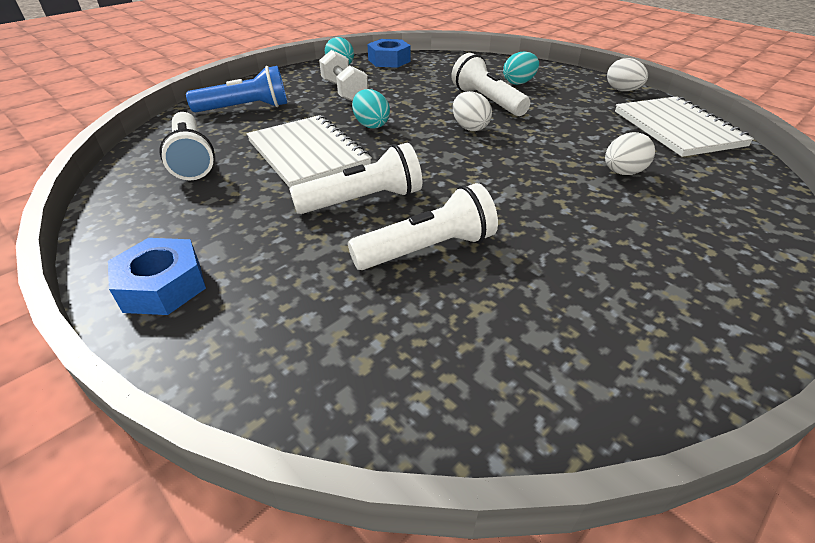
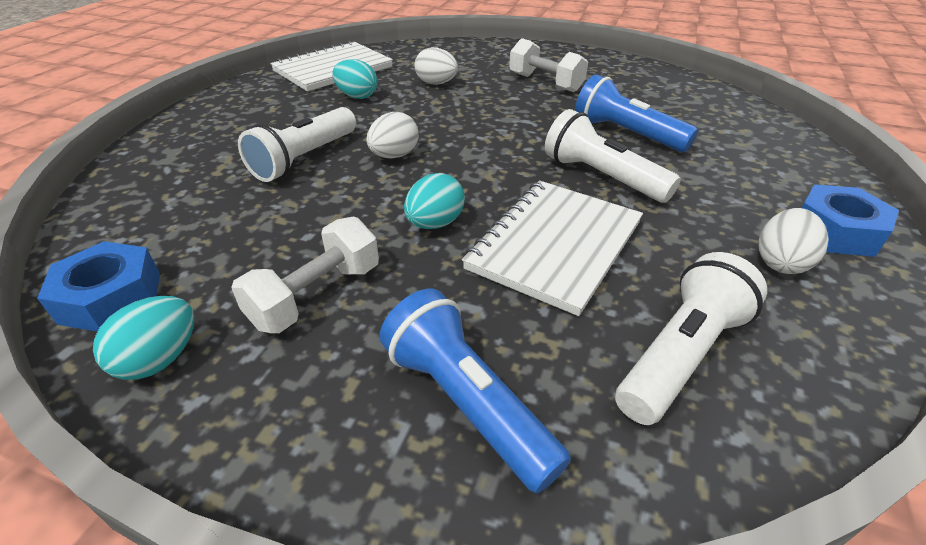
camera: 115 degrees left, 0 degrees up
(427, 249) = (626, 134): white flashlight -> blue flashlight
(519, 83) = (226, 148): turquoise egg -> turquoise egg (357, 96)
(607, 247) = (545, 82): none -> white dumbbell
(622, 90) = (238, 92): white egg -> white egg (780, 262)

